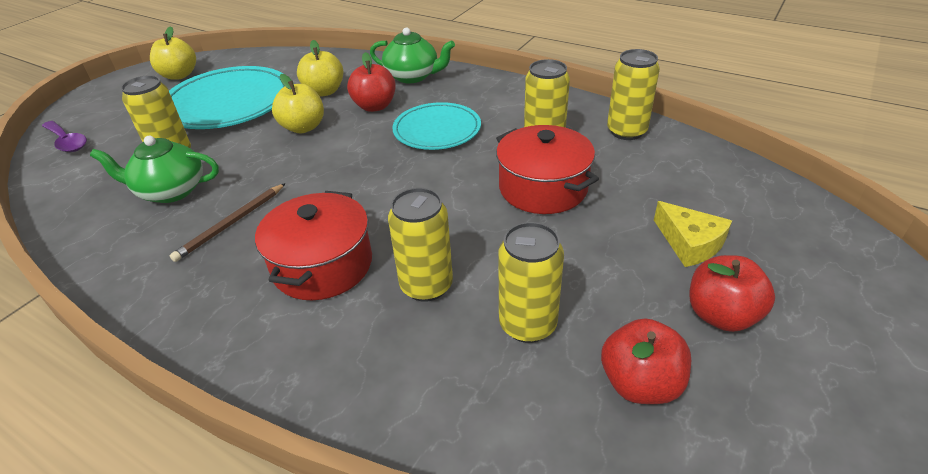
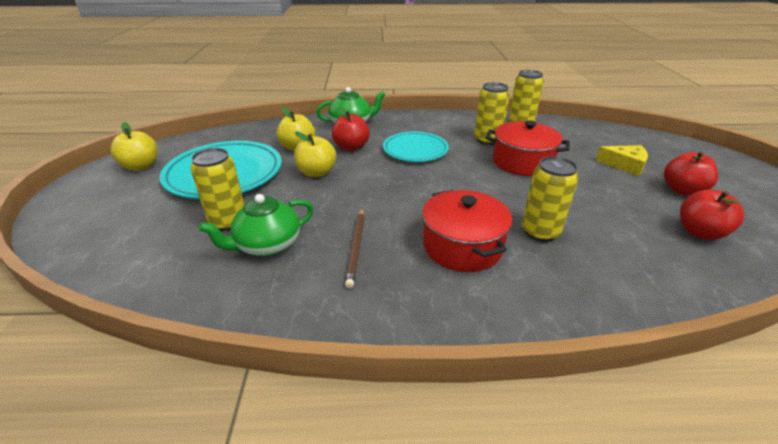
camera: 35 degrees left, 5 degrees down
(67, 142) = (90, 245): purple spoon -> none
(527, 324) = (617, 229): yellow can -> none

